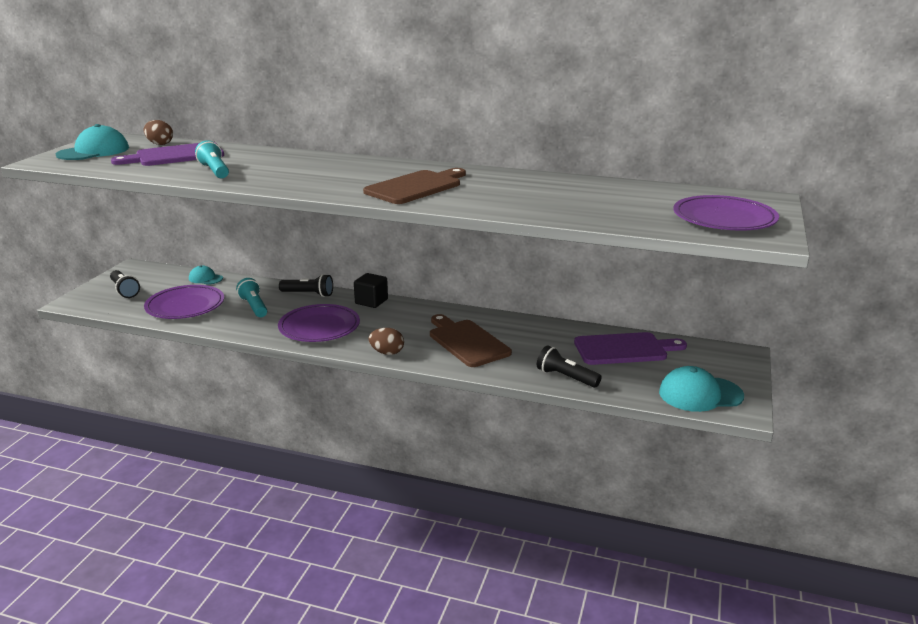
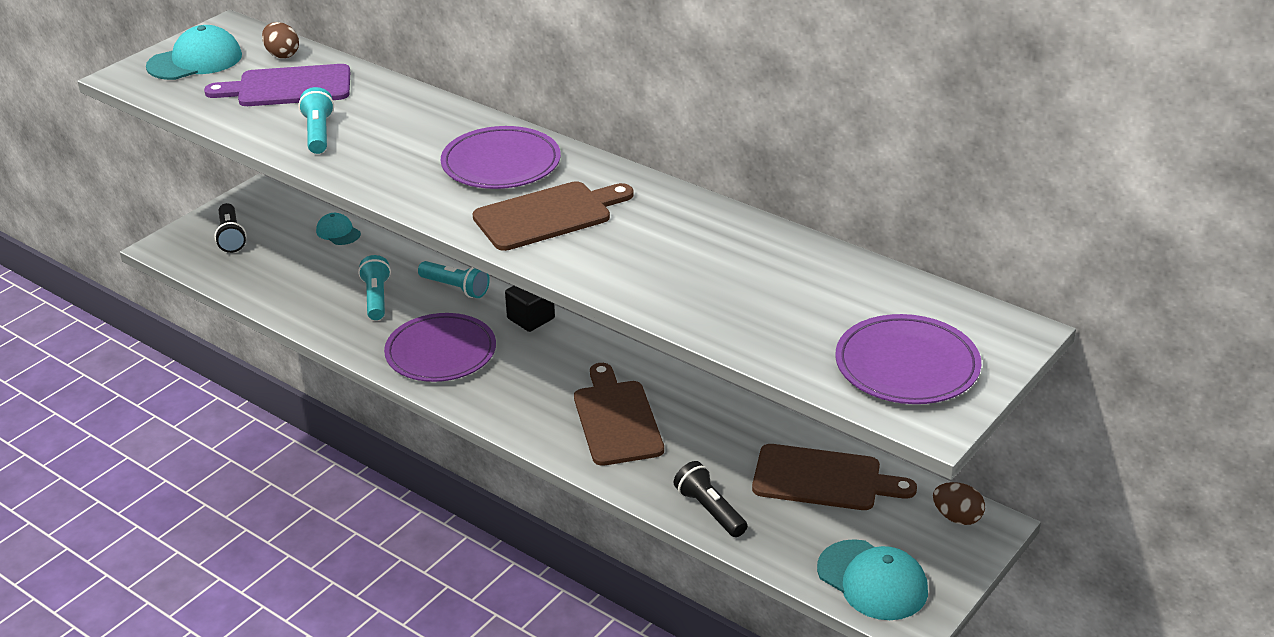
camera: 20 degrees right, 10 degrees up
(185, 306) = (293, 280): purple plate -> purple plate (501, 164)
(308, 294) = (456, 288): black flashlight -> turquoise flashlight
(387, 353) = (503, 416): brown egg -> brown egg (957, 517)
(624, 349) = (823, 479): purple cutting board -> brown cutting board
(700, 394) = (872, 580): turquoise cap -> turquoise cap turned 150 degrees counterclockwise

